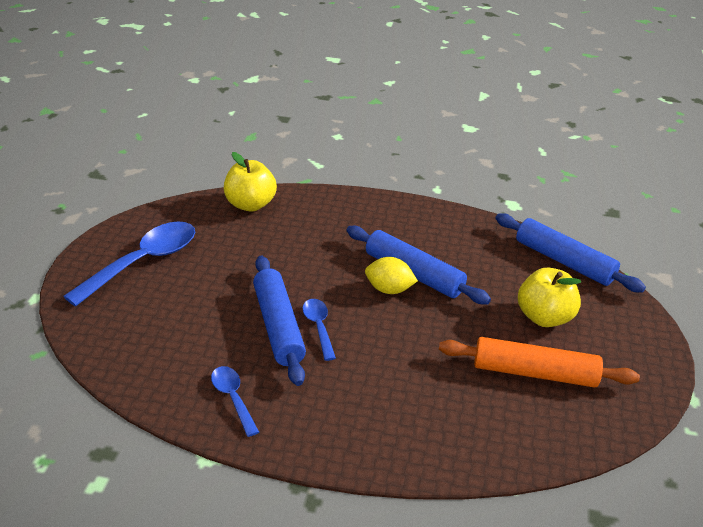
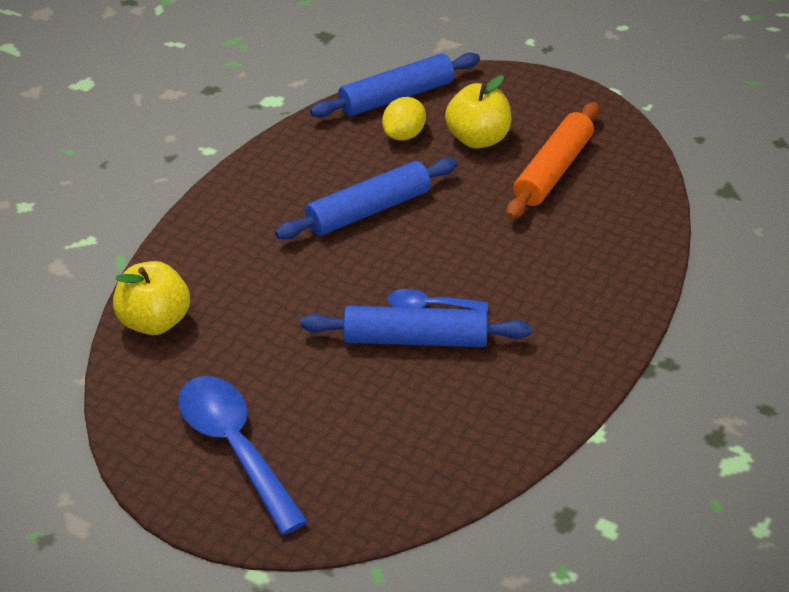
camera: 70 degrees left, 5 degrees up
(233, 398) = (519, 396): blue spoon -> none
(389, 289) = (388, 236): yellow lemon -> yellow lemon (404, 135)

